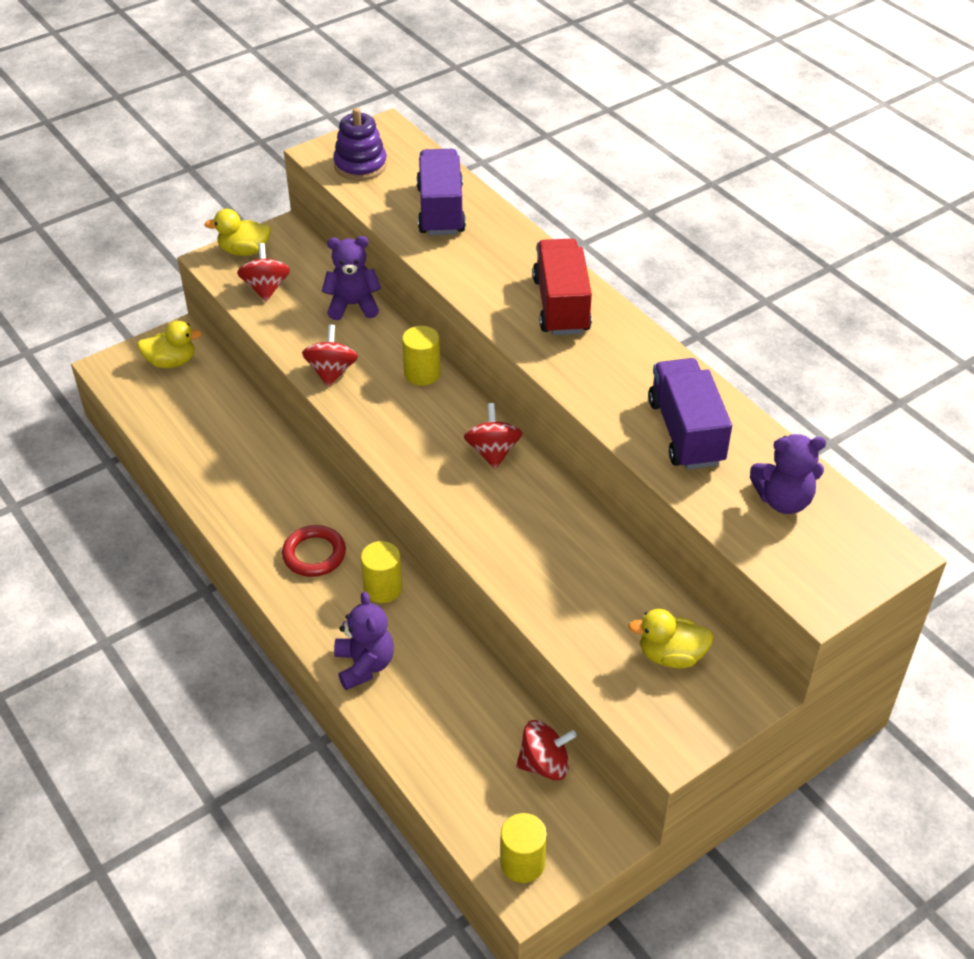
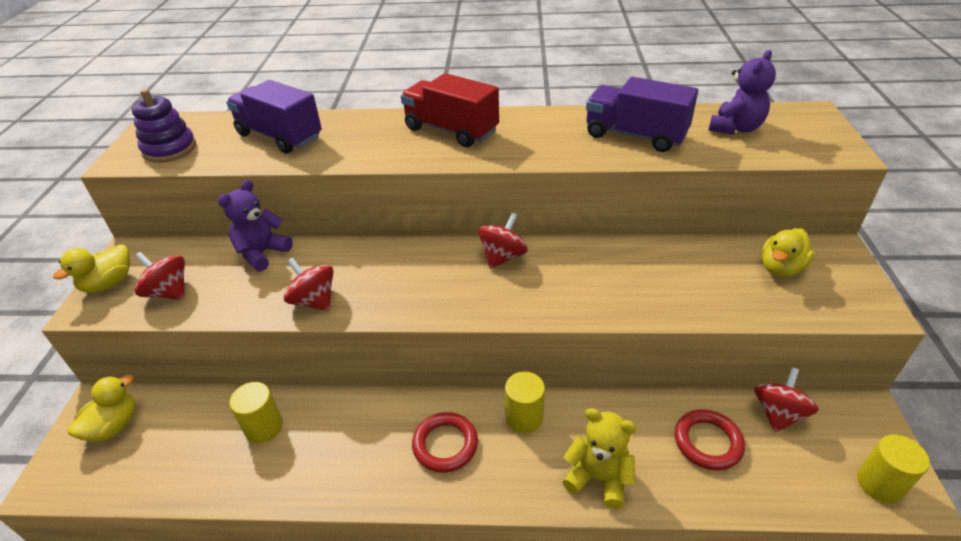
camera: 50 degrees left, 5 degrees down
(364, 665) = (598, 477): purple teddy bear -> yellow teddy bear
(422, 373) = (381, 253): yellow cylinder -> yellow cylinder (264, 427)
(464, 723) = (707, 442): none -> red ring
(493, 452) = (502, 257): red spinning top -> red spinning top turned 90 degrees clockwise

